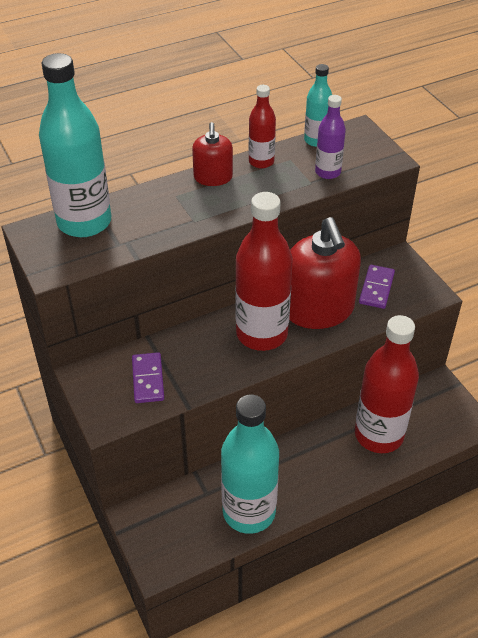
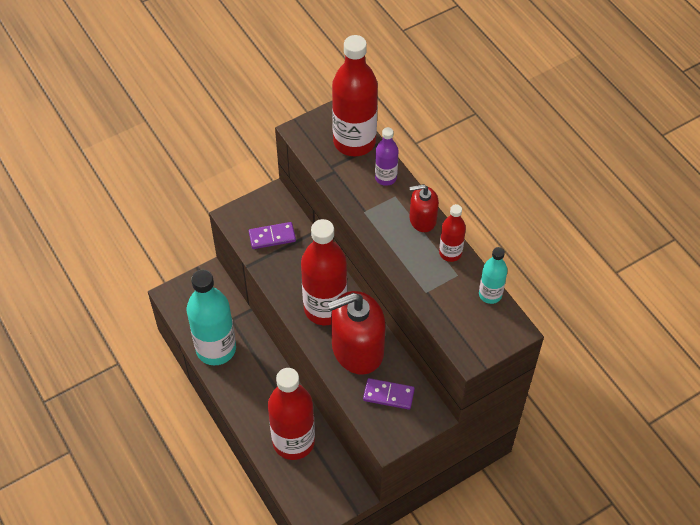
camera: 85 degrees right, 10 degrees up
(84, 222) = (354, 142): turquoise bottle -> red bottle
(328, 172) = (443, 304): purple bottle -> purple bottle (385, 177)

